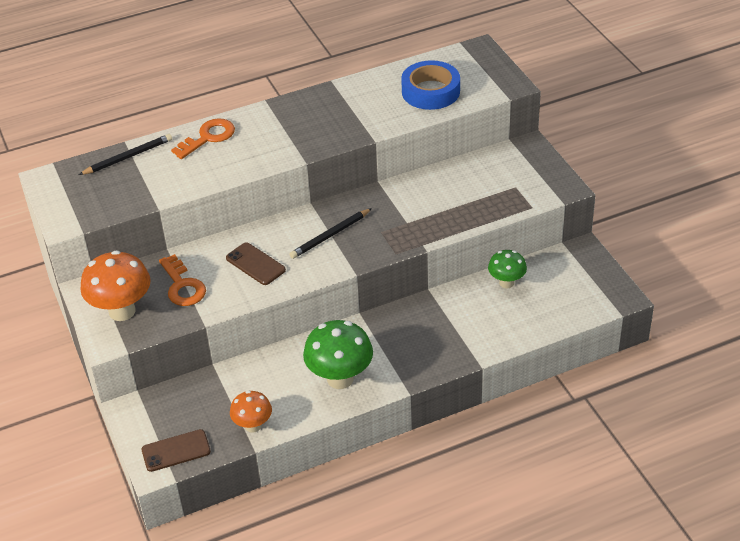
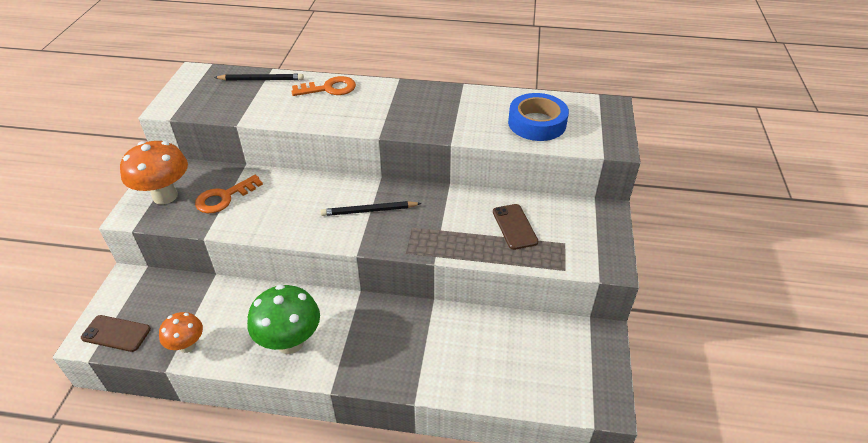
camera: 30 degrees right, 0 degrees up
(182, 286) = (224, 197): orange key -> orange key turned 45 degrees clockwise
(255, 264) = (291, 206): brown phone -> brown phone (514, 226)
(506, 283) = (506, 330): green mushroom -> none

